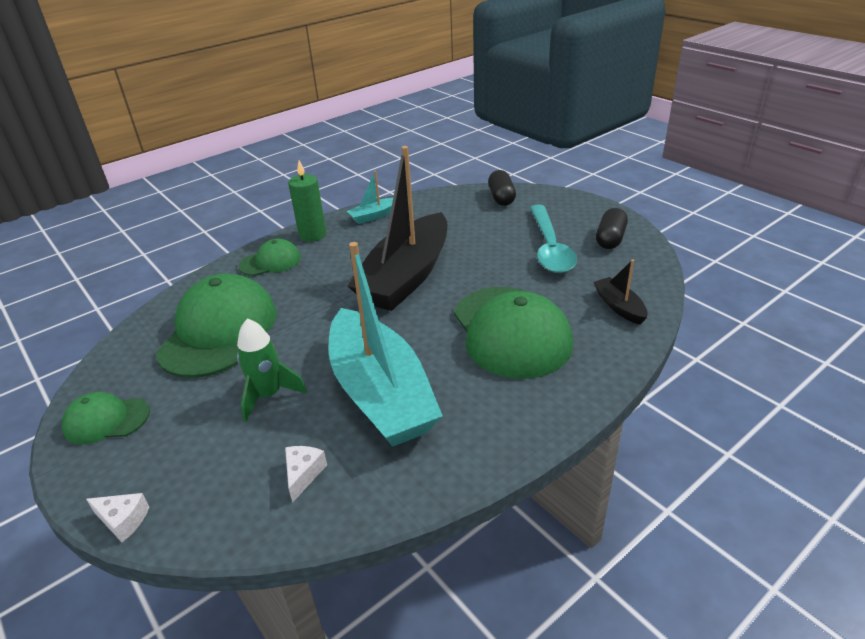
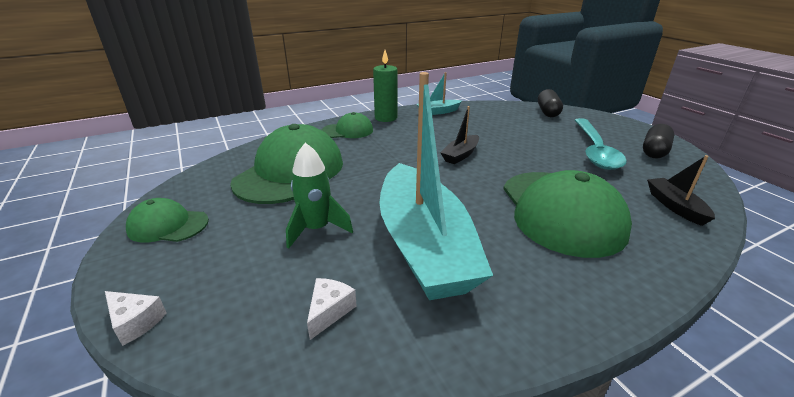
camera: 10 degrees right, 5 degrees down
(406, 276) = (460, 155): black boat -> black boat, size x0.42

